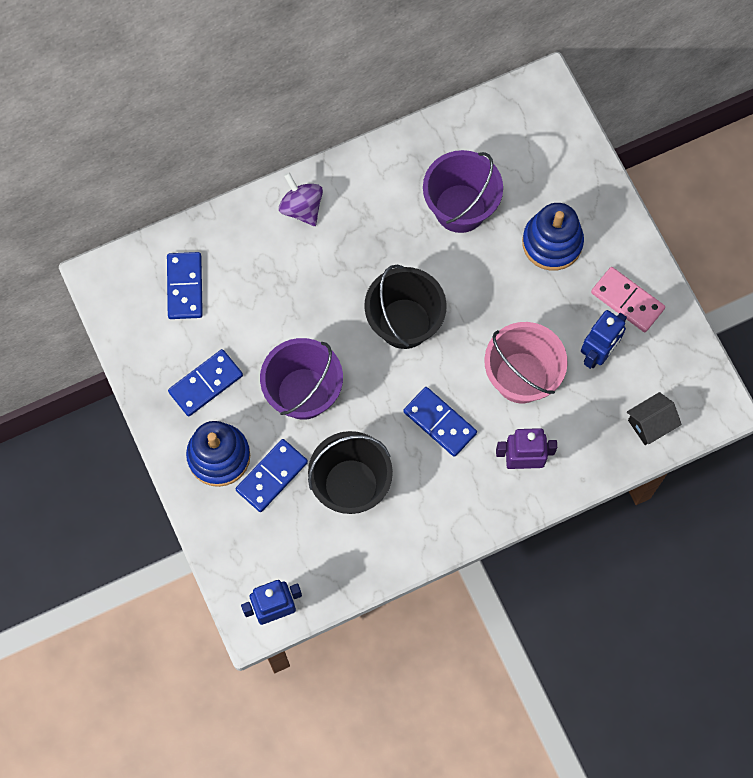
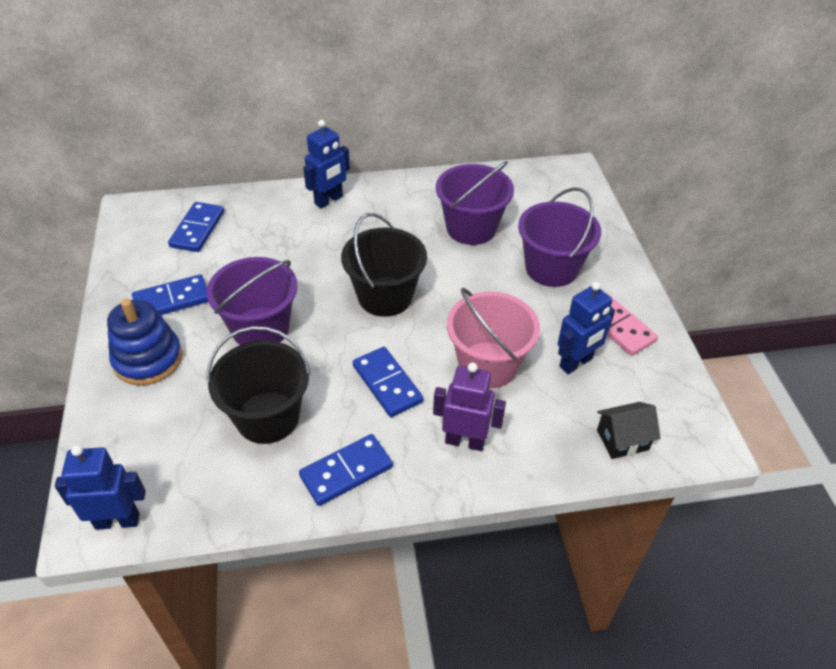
camera: 15 degrees right, 25 degrees down
(272, 476) = (190, 389): blue domino -> blue domino (346, 472)
(301, 208) = (329, 200): purple spinning top -> blue robot
(552, 243) = (551, 268): blue stacking toy -> purple bucket

